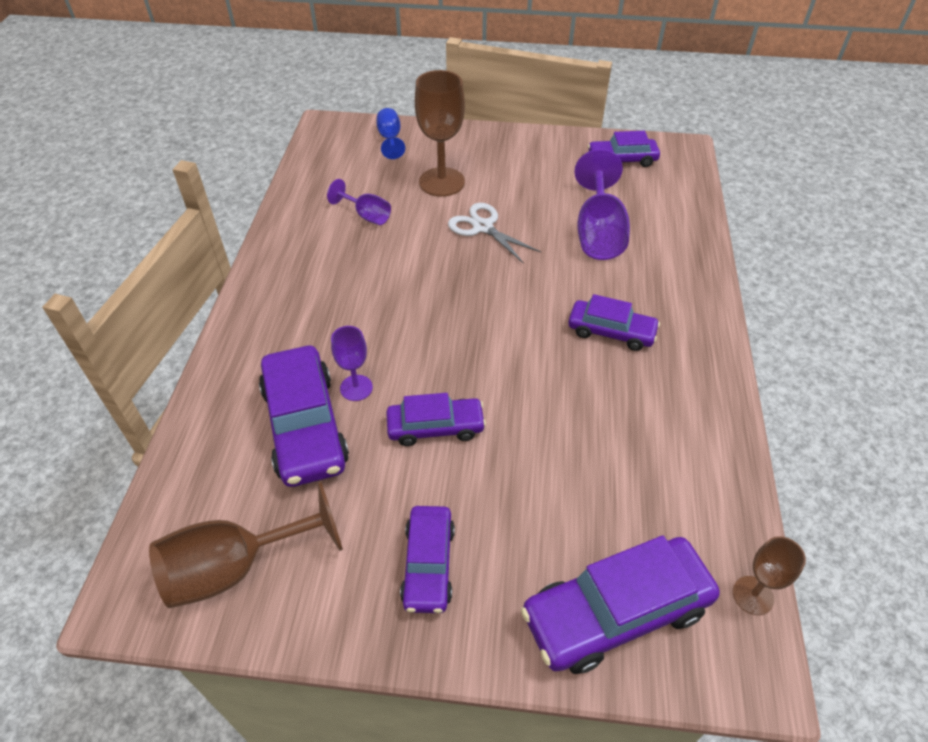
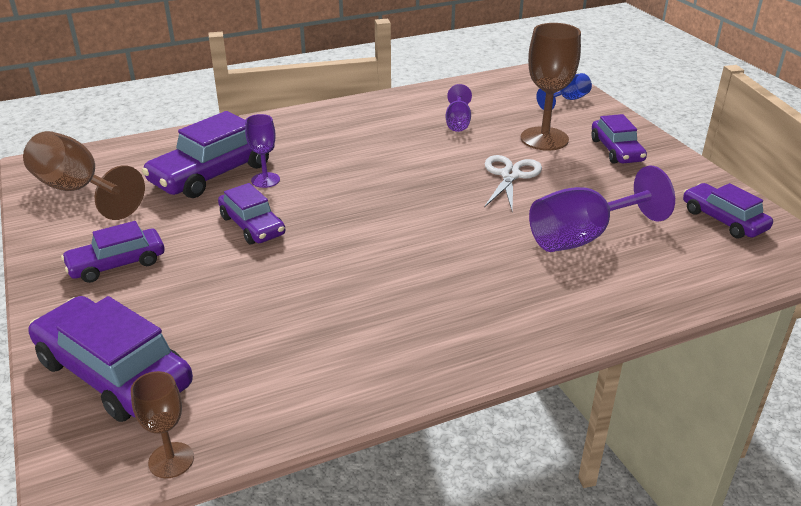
camera: 60 degrees right, 15 degrees down
(611, 332) = (447, 283): purple car -> purple car (616, 150)

